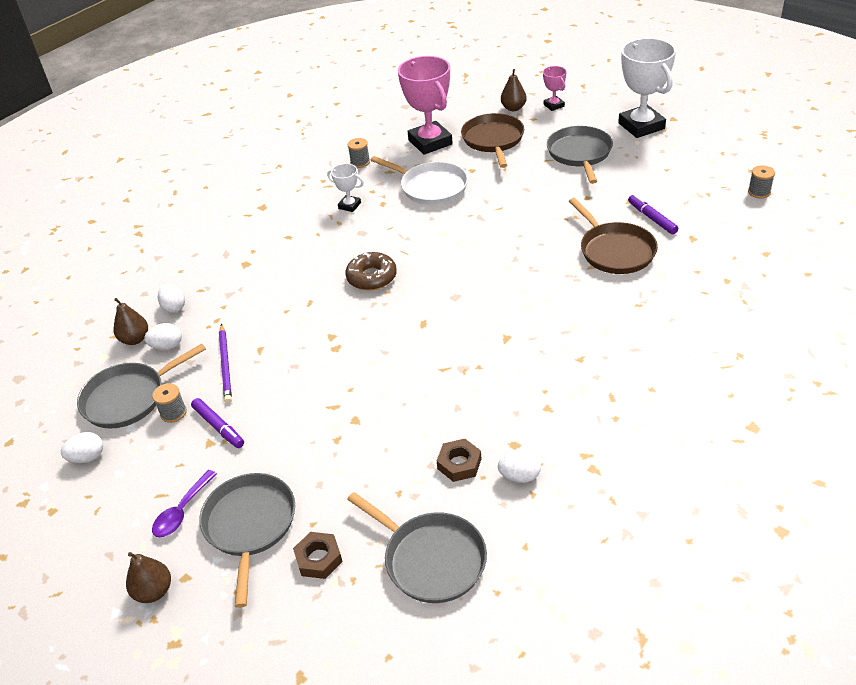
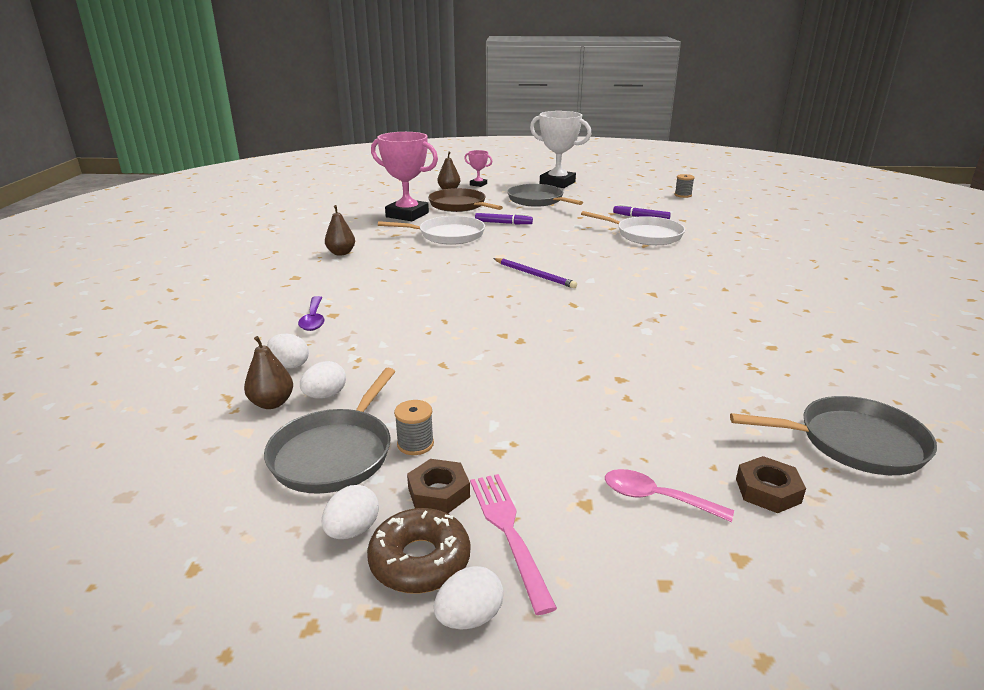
camera: 40 degrees left, 15 degrees down
(152, 501) = (508, 531): none -> pink fork
(154, 591) = (651, 620): brown pear -> brown pear (341, 253)
(182, 511) = (560, 523): purple spoon -> purple spoon (313, 319)
(218, 427) = (489, 435): purple marker -> purple marker (503, 223)
(226, 365) = (422, 387): purple pencil -> purple pencil (534, 275)
(250, 525) = (656, 498): grey pan -> pink spoon
(349, 205) = (388, 258): white trophy -> none
(360, 162) = (359, 235): grey spool -> none
(372, 277) = (480, 291): brown donut -> brown donut (420, 561)
(459, 464) = (756, 373): brown nut -> brown nut (439, 492)
(520, 476) = (811, 363): white egg -> white egg (469, 617)
(615, 251) = (646, 235): brown pan -> white pan

